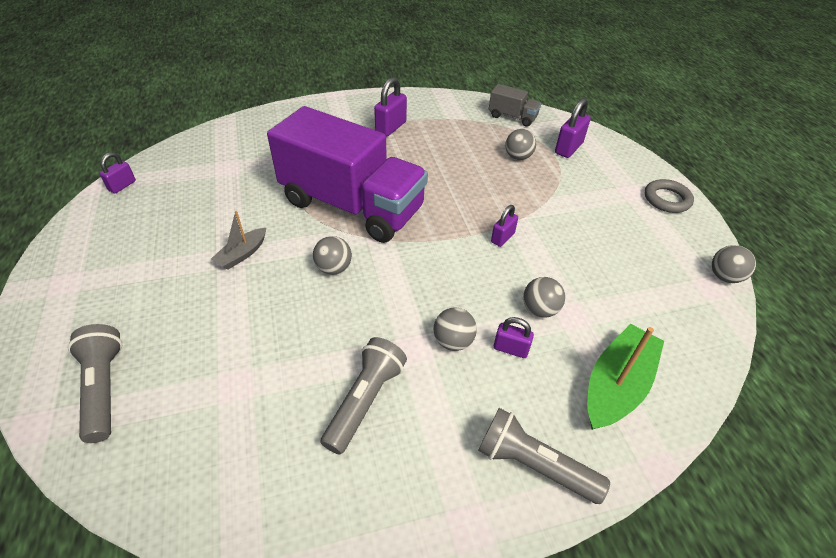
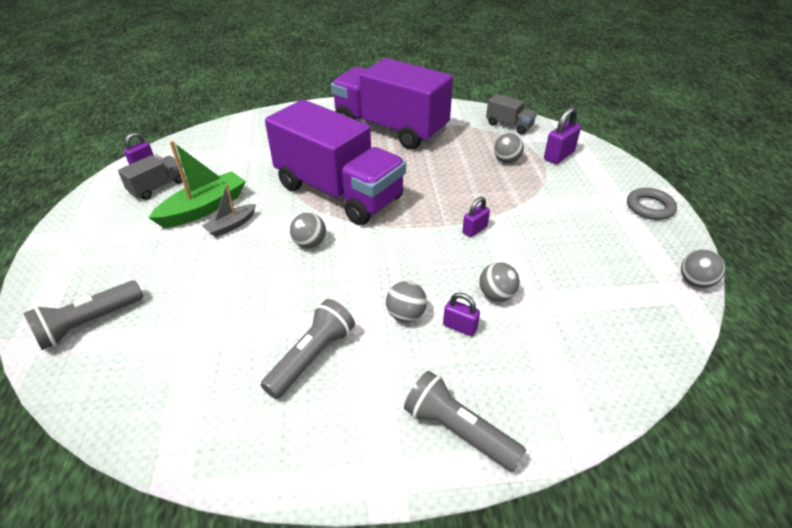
camera: 10 degrees right, 5 degrees down
(104, 388) = (89, 323): grey flashlight -> grey flashlight turned 120 degrees counterclockwise
(147, 214) = (158, 187): none -> grey truck
(391, 127) = (390, 129): purple padlock -> purple truck
(616, 385) = (558, 369): green boat -> green boat (204, 208)

